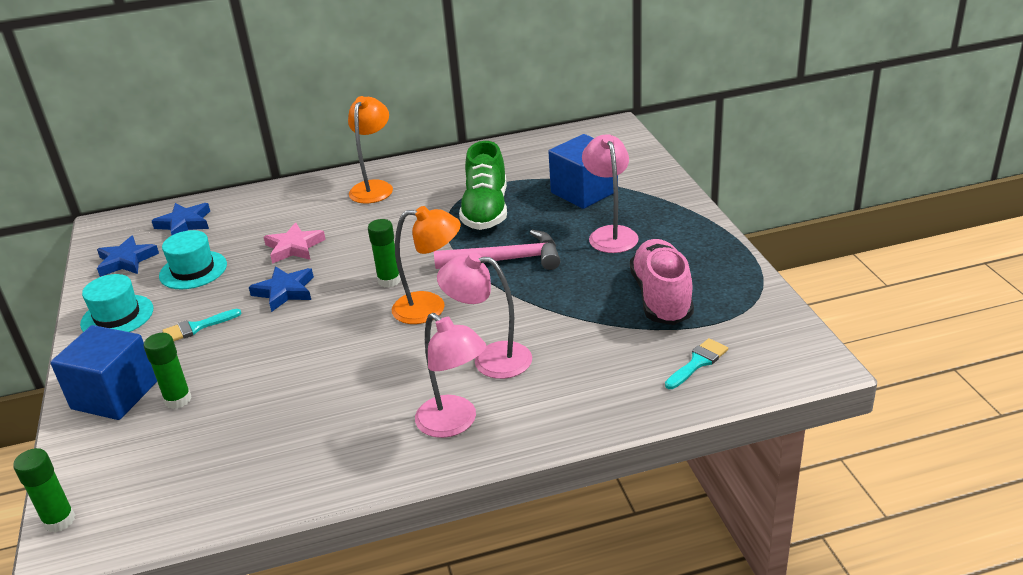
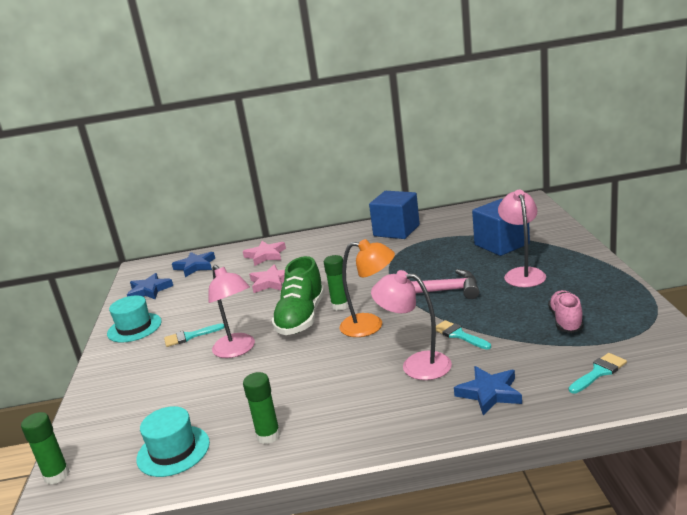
camera: 10 degrees right, 10 degrees down
(114, 395) = (119, 383): blue cube -> blue cube (396, 230)
(178, 400) = (165, 388): green glue stick -> green glue stick (268, 436)
(193, 270) = (195, 297): turquoise hat -> turquoise hat (173, 451)
(280, 207) = (265, 255): none -> pink star
(285, 291) = (259, 312): blue star -> blue star (489, 393)
(374, 187) = (337, 242): orange lamp -> none
(454, 423) = (381, 414): pink lamp -> pink lamp (237, 350)
(486, 211) = (421, 257): green shoe -> green shoe (301, 318)
(538, 318) = (459, 335): none -> turquoise brush
(661, 298) = (566, 321): pink shoe -> pink shoe, size x0.63

